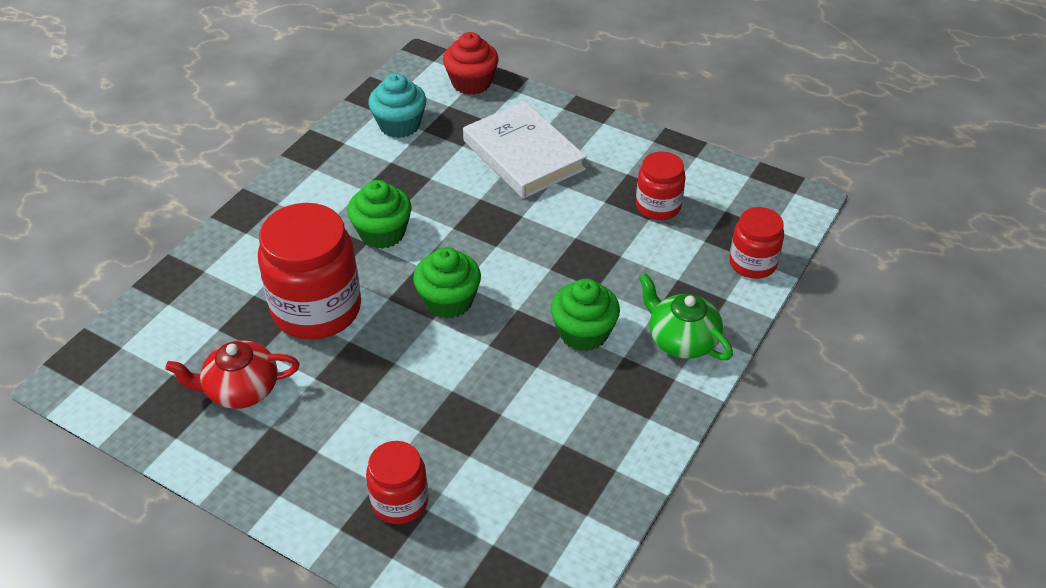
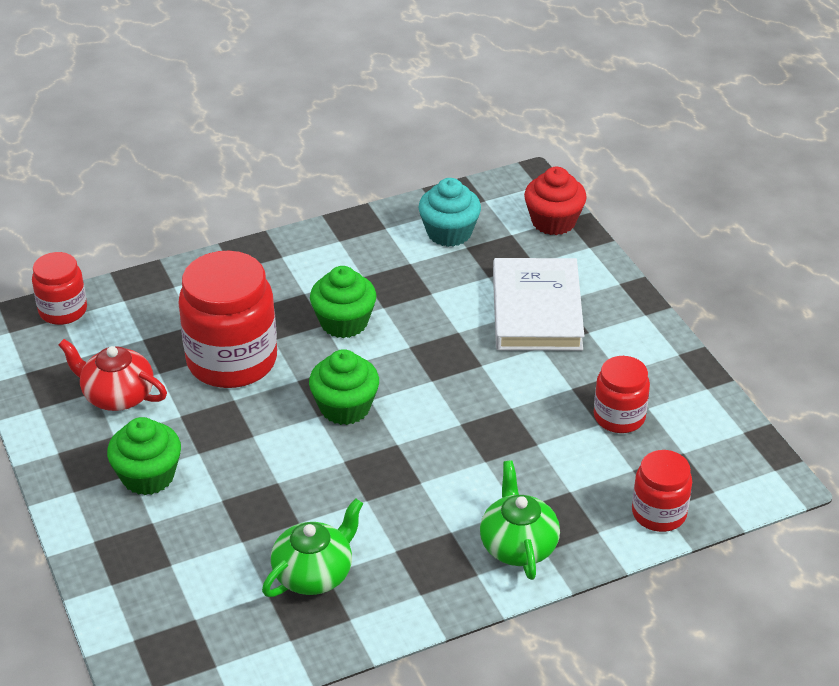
camera: 35 degrees right, 5 degrees down
(400, 501) = (156, 546): red jar -> red jar (63, 310)
(553, 449) = (314, 573): none -> green teapot
(583, 333) = (435, 493): green cupcake -> green cupcake (148, 476)

